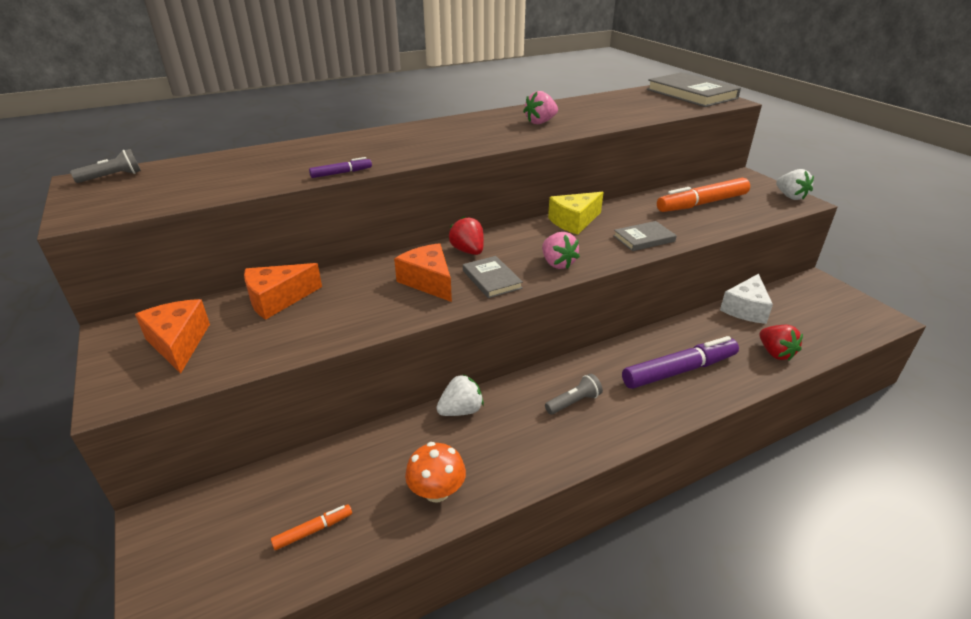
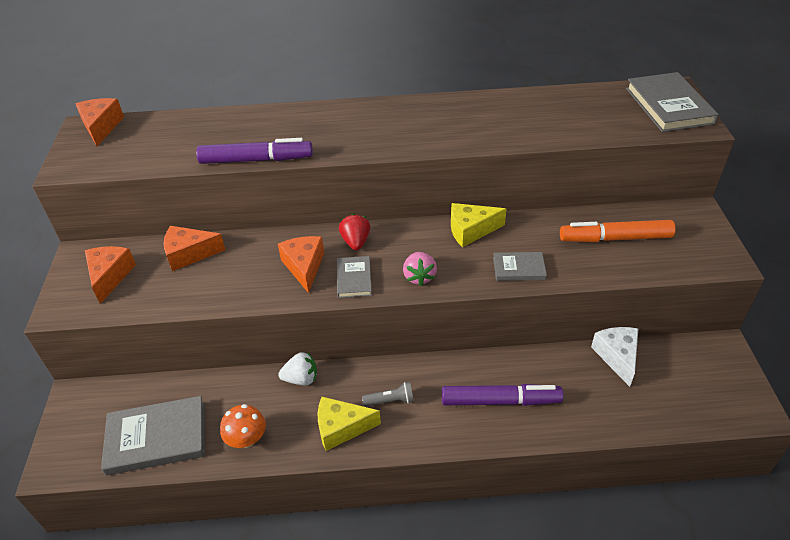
camera: 25 degrees right, 10 degrees up
(112, 177) = (101, 127): grey flashlight -> orange cheese
(313, 530) = (156, 438): orange marker -> grey book
(341, 173) = (256, 160): purple marker -> purple marker, size x2.18
(540, 122) = (470, 124): pink strawberry -> none
(541, 444) = (341, 428): none -> yellow cheese
(745, 309) = (617, 357): white cheese -> white cheese turned 120 degrees clockwise
(775, 353) = (605, 412): red strawberry -> none
(790, 197) = (721, 252): white strawberry -> none

